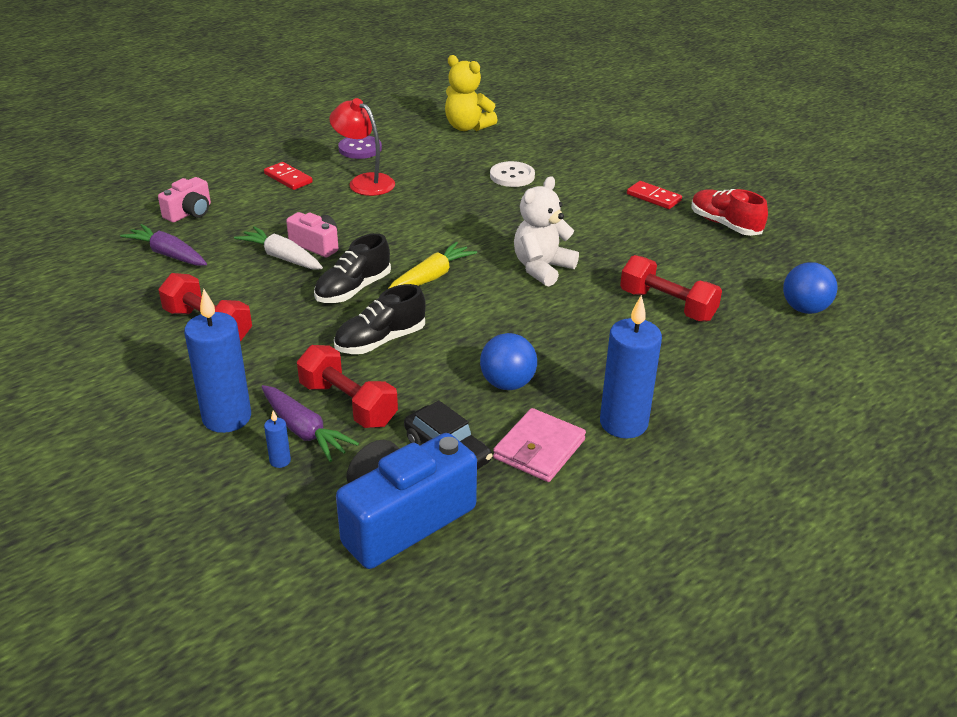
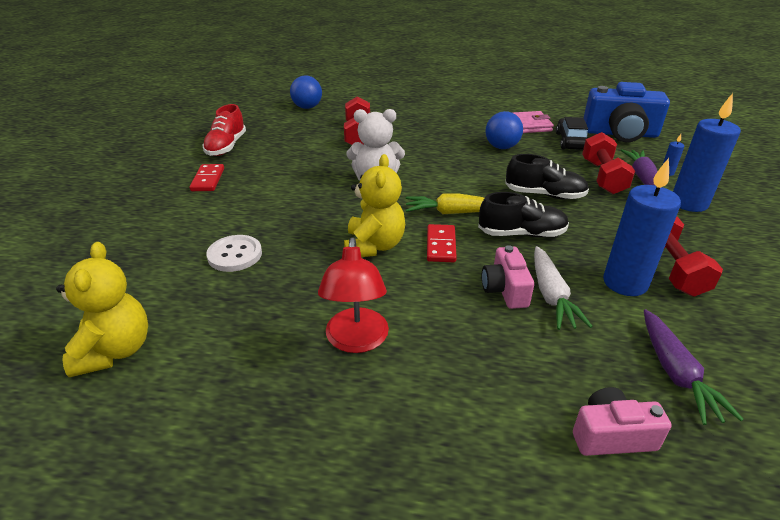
camera: 130 degrees left, 0 degrees up
(288, 178) = (427, 414): red domino -> red domino (441, 245)
(360, 149) = (273, 408): purple button -> none
(443, 224) = (374, 246): none -> yellow teddy bear
(623, 423) = (474, 116): blue candle -> blue candle (625, 283)

